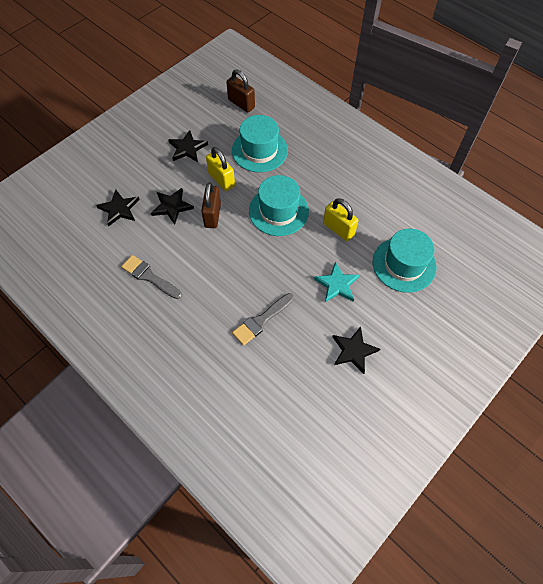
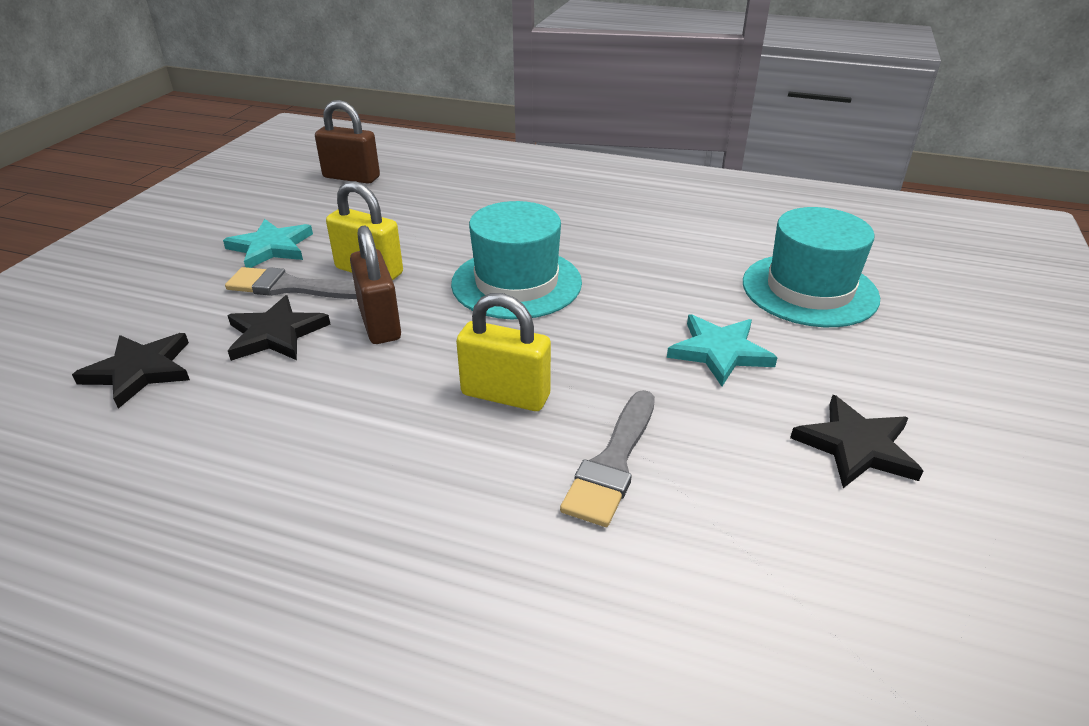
camera: 25 degrees left, 25 degrees down
(149, 277) = (273, 471): grey brush -> grey brush (291, 287)
(187, 148) = (271, 247): black star -> turquoise star
(259, 150) = (422, 219): turquoise hat -> none
(338, 229) = (650, 277): yellow padlock -> yellow padlock (505, 395)

